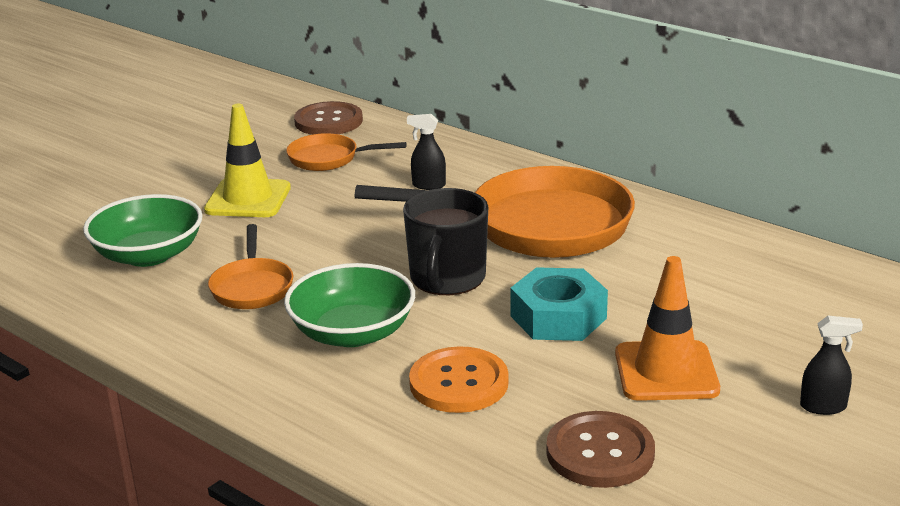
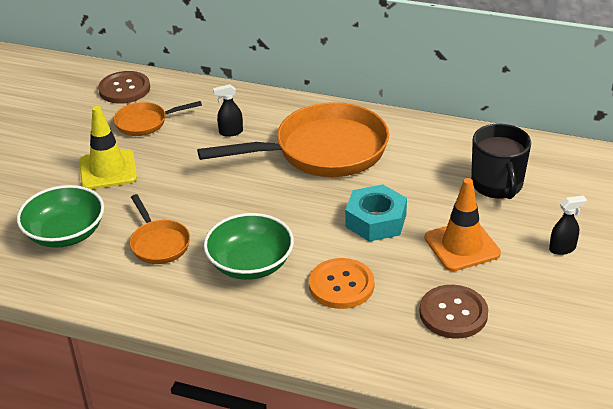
camera: 20 degrees left, 10 degrees up
(447, 279) = (288, 207): black mug -> black mug (497, 185)

